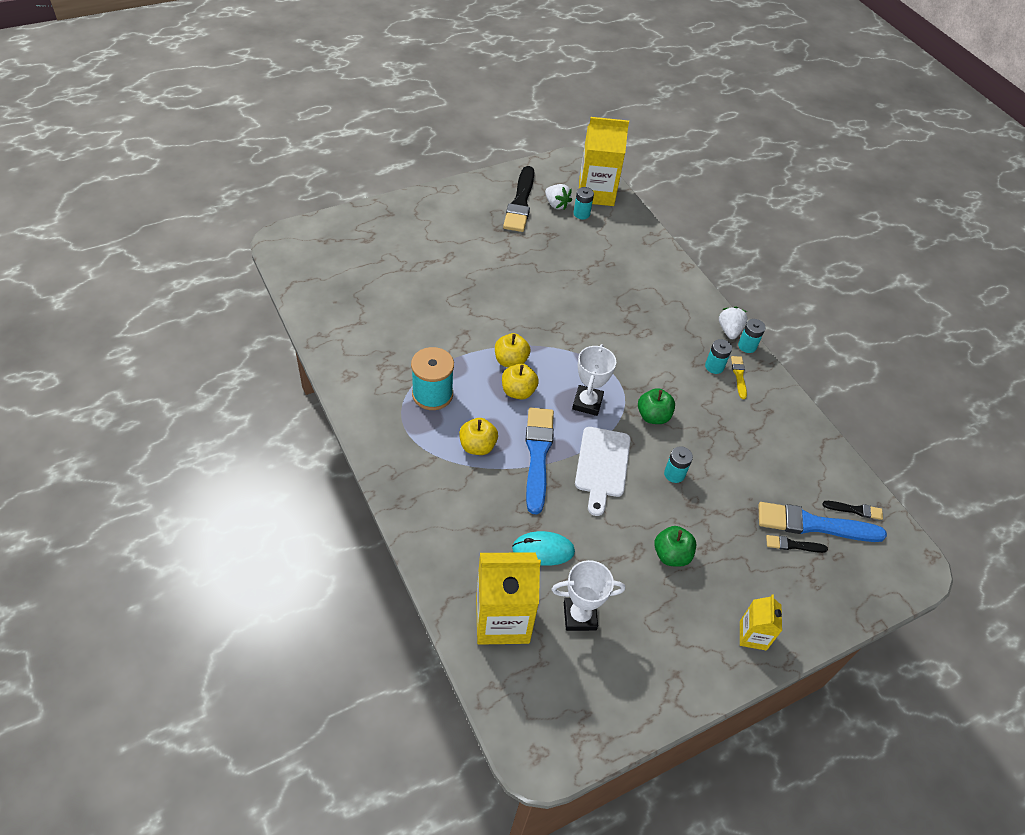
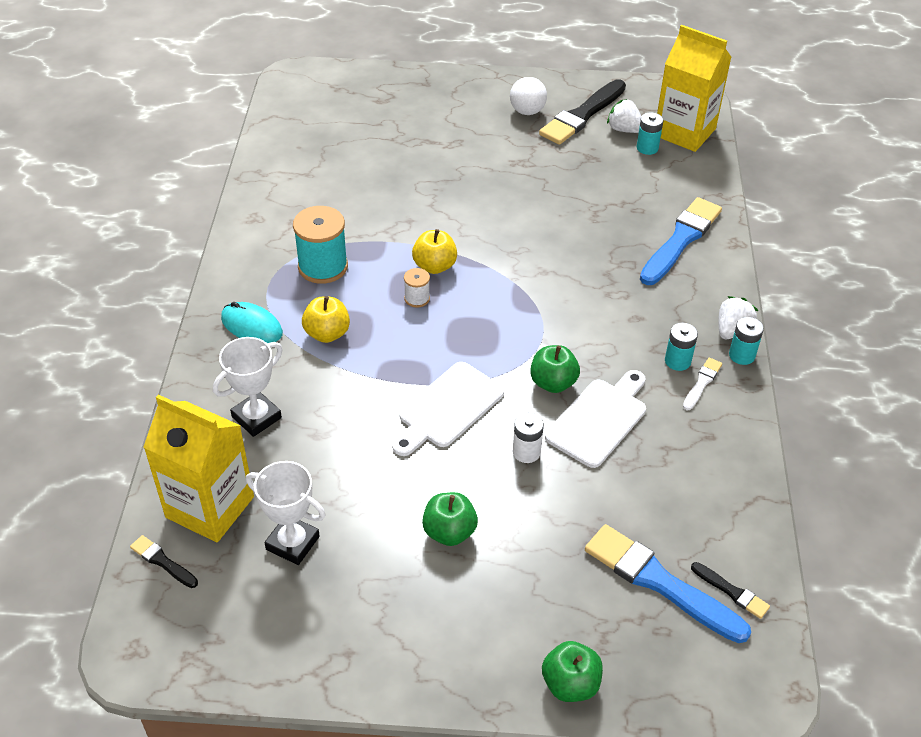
camera: 35 degrees right, 5 degrees down
(480, 212) = (527, 111): none -> white ball
(518, 391) = (417, 298): yellow apple -> white spool
(538, 455) = (384, 368): blue brush -> blue brush (681, 240)
(543, 550) = (310, 461): turquoise mouse -> turquoise mouse (252, 326)
(556, 204) = (624, 129): white strawberry -> white strawberry turned 135 degrees clockwise
(587, 403) = (486, 339): white trophy -> white trophy (256, 417)
(674, 474) = (526, 452): turquoise battery -> white battery
(700, 430) = (599, 419): none -> white cutting board
(739, 375) = (702, 383): yellow brush -> white brush
(753, 635) = (474, 660): yellow carton -> none
(793, 545) = (611, 591): black brush -> black brush (162, 561)
(816, 619) = (570, 684): none -> green apple

